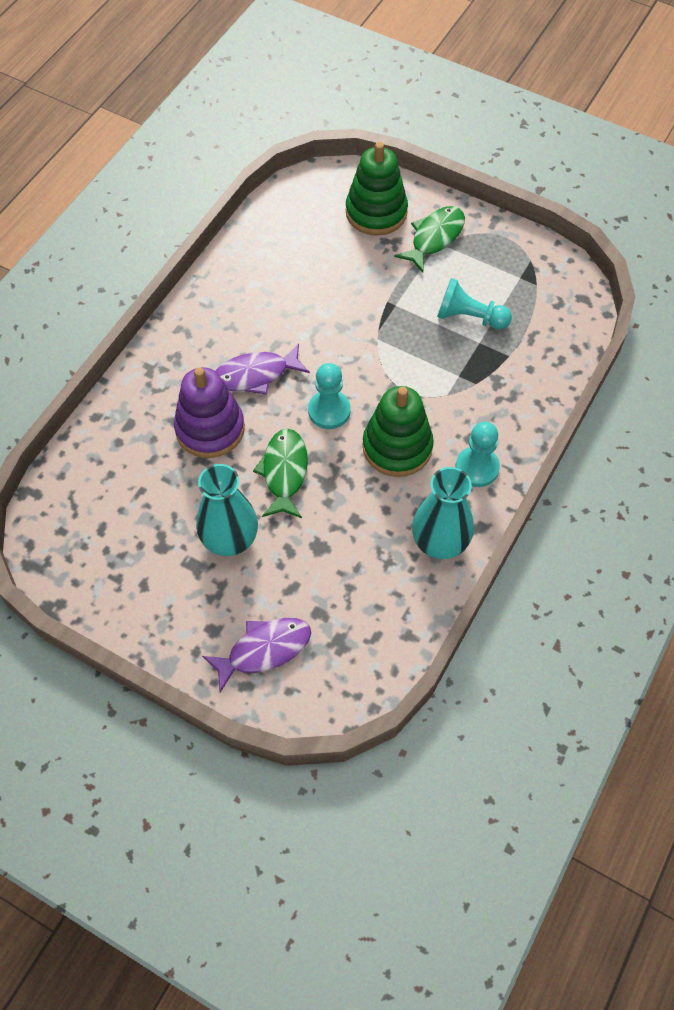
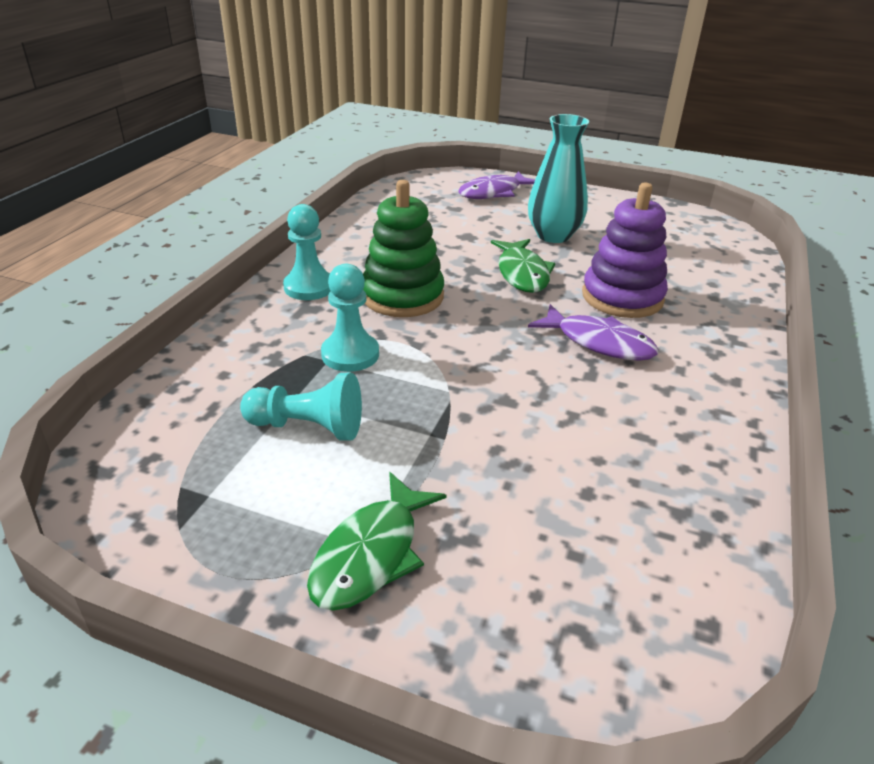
camera: 170 degrees right, 25 degrees down
(255, 375) = (599, 342): purple fish -> purple fish turned 60 degrees clockwise
(329, 411) = (491, 318): turquoise pawn -> turquoise pawn (350, 354)
(376, 212) = (502, 598): green stacking toy -> none
(440, 542) = (350, 243): turquoise vase -> none

